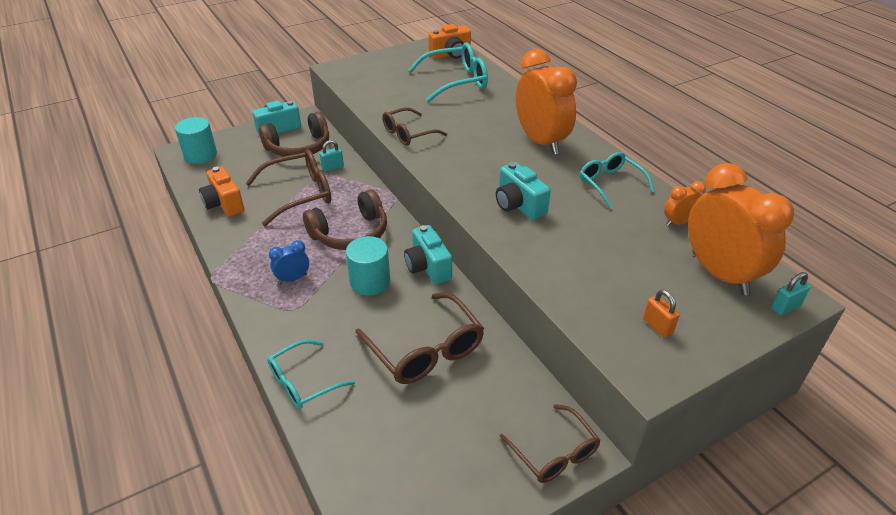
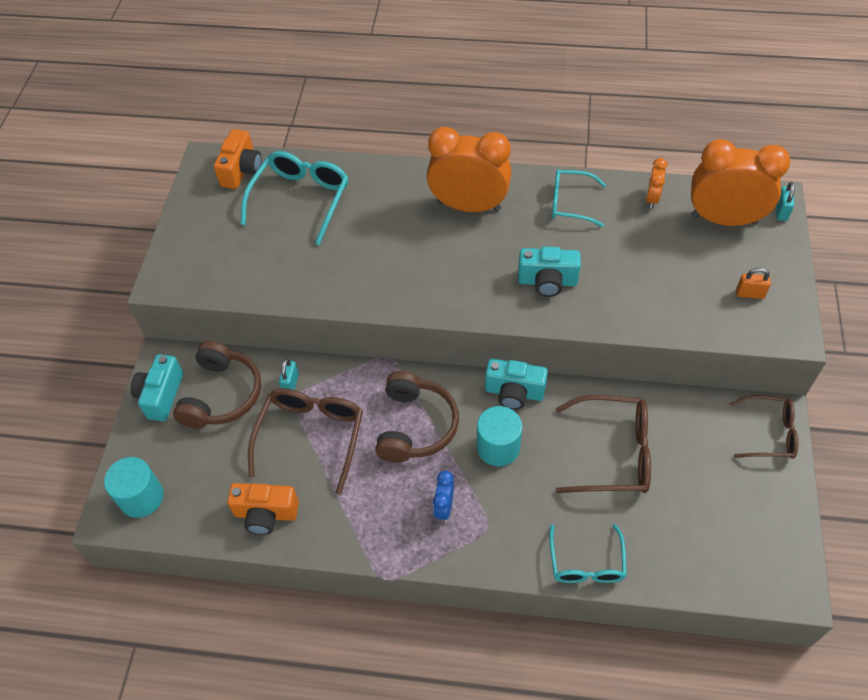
camera: 50 degrees left, 15 degrees up
(408, 134) = (362, 293): brown glasses -> none

